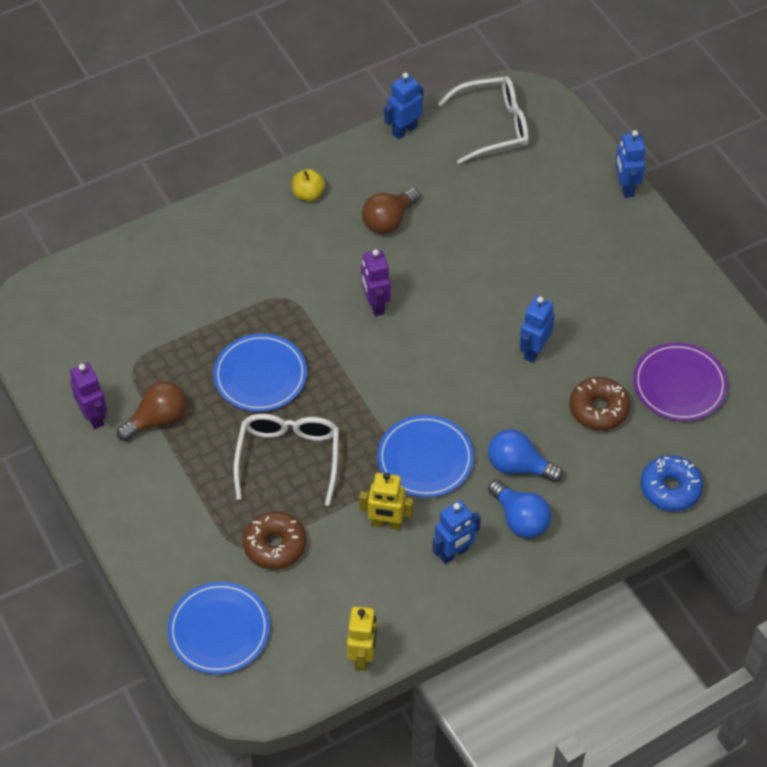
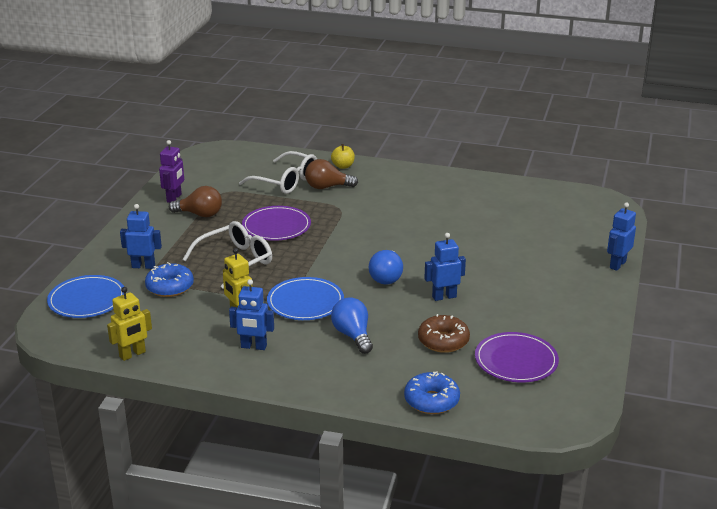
camera: 45 degrees right, 25 degrees down
(260, 375) = (276, 226): blue plate -> purple plate
(275, 545) = (170, 287): brown donut -> blue donut
(308, 194) = (416, 180): yellow apple -> yellow apple (343, 166)
(375, 305) = (382, 233): purple robot -> none
(388, 220) = (444, 209): brown light bulb -> brown light bulb (327, 187)
(404, 130) = (511, 183): blue robot -> blue robot (143, 266)
(494, 126) = (569, 205): white glasses -> white glasses (286, 181)
(520, 519) = (315, 356): blue light bulb -> blue light bulb (386, 277)

